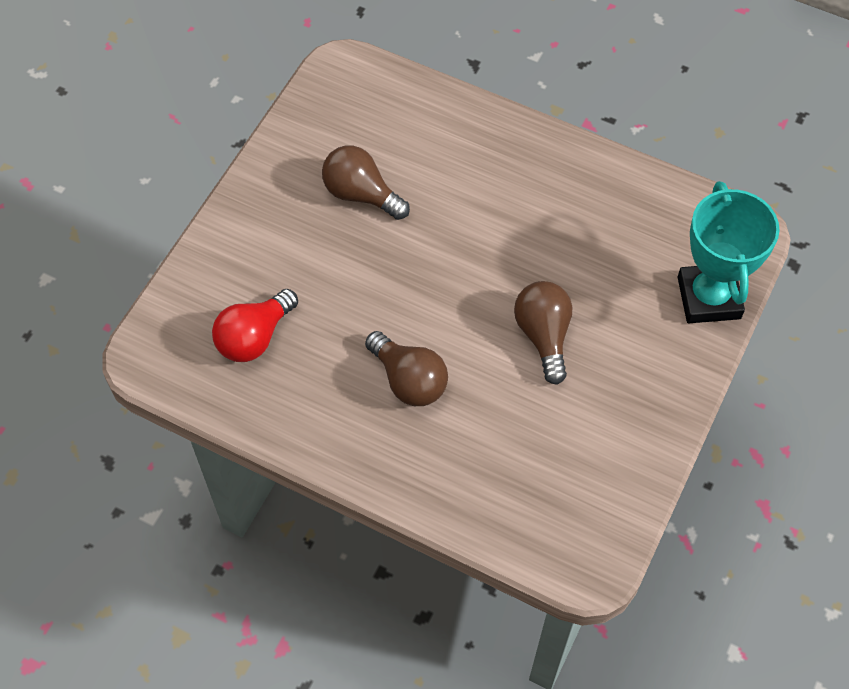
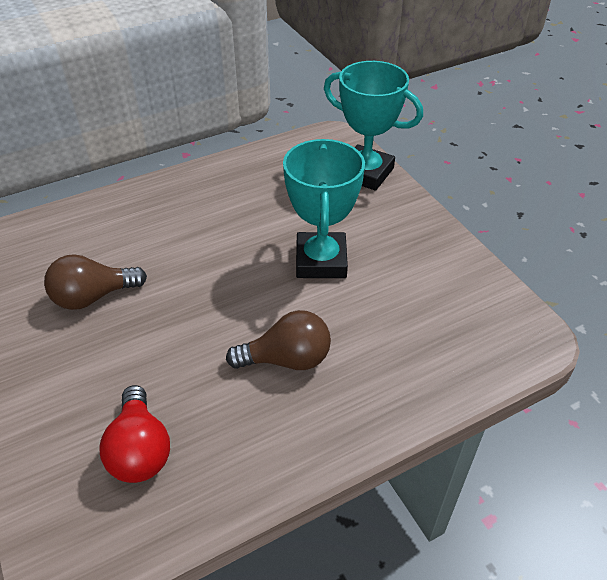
camera: 55 degrees left, 15 degrees down
(543, 335) = (321, 261): brown light bulb -> turquoise trophy

